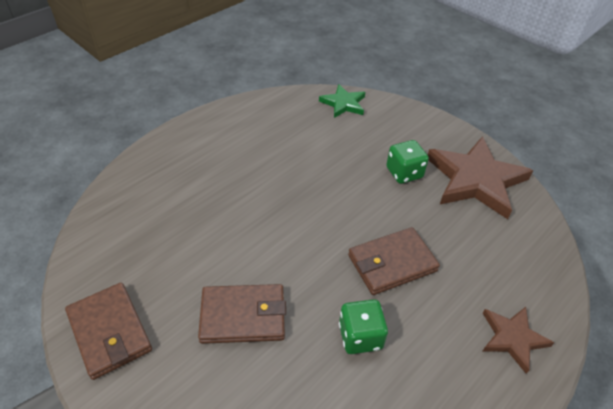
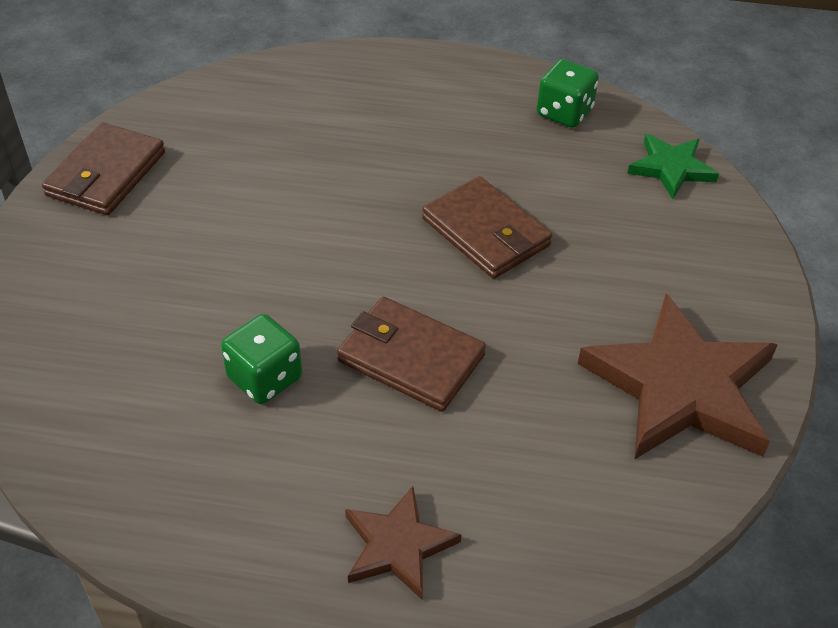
camera: 55 degrees right, 0 degrees up
(243, 316) = (207, 261): brown wallet -> brown wallet (485, 232)
(404, 173) = (599, 297): green dice -> green dice (564, 113)

